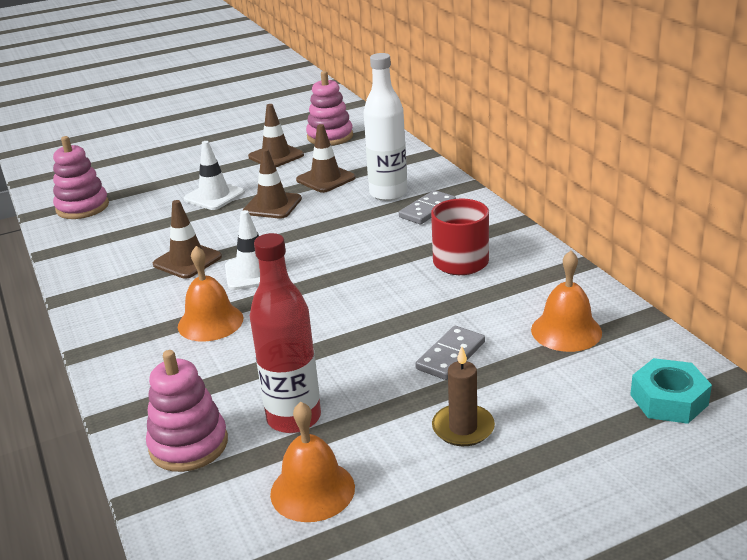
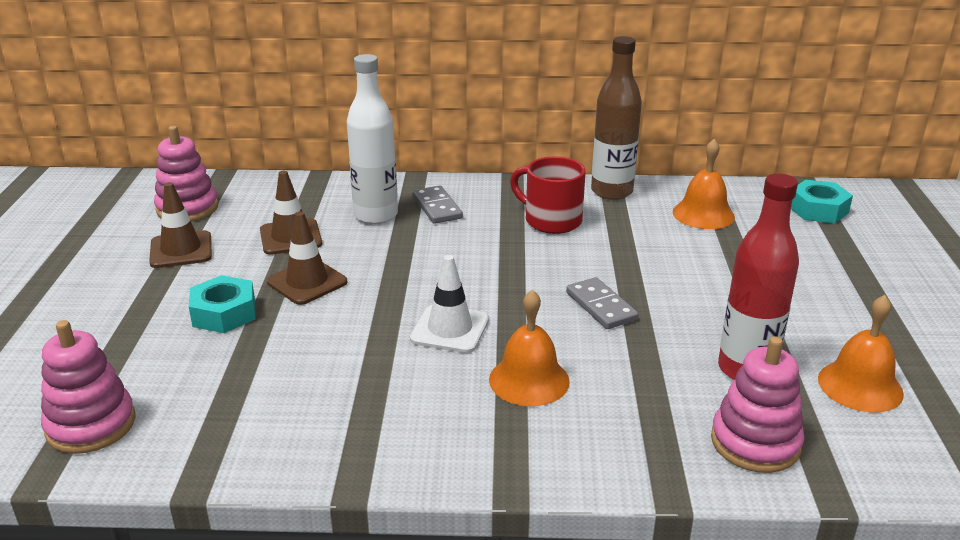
camera: 65 degrees left, 0 degrees up
(187, 261) = (369, 367): brown traffic cone -> none
(214, 196) = (224, 313): white traffic cone -> turquoise nut
(450, 355) = (701, 269): grey domino -> grey domino (601, 306)
(463, 428) = (808, 293): brown candle -> none
(553, 272) = (611, 192): none -> brown bottle

